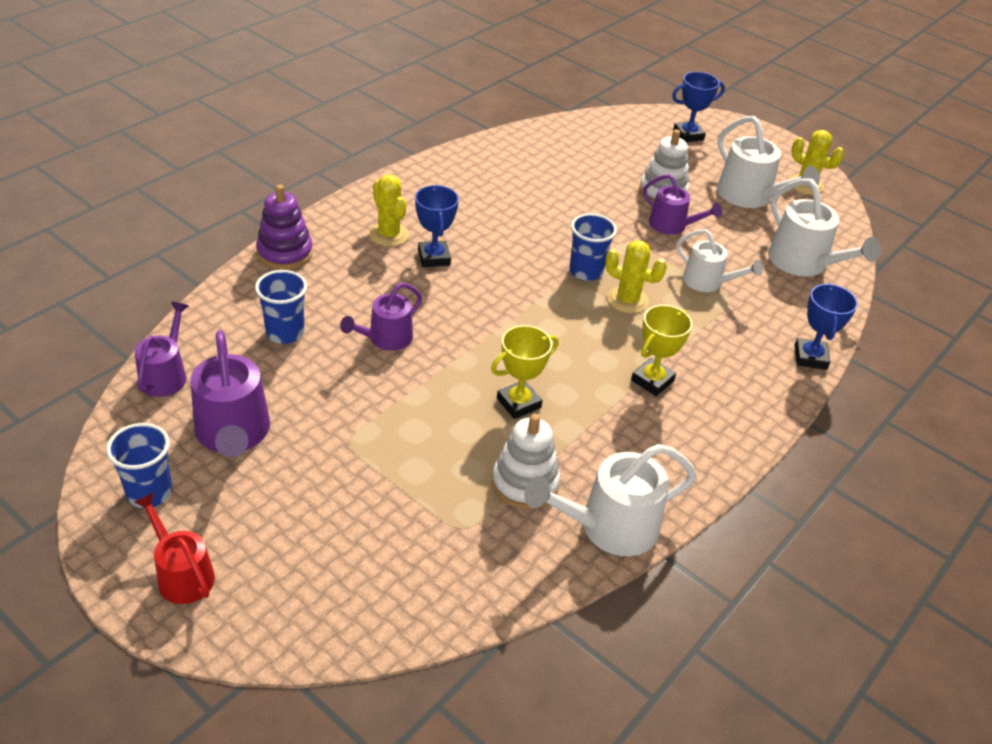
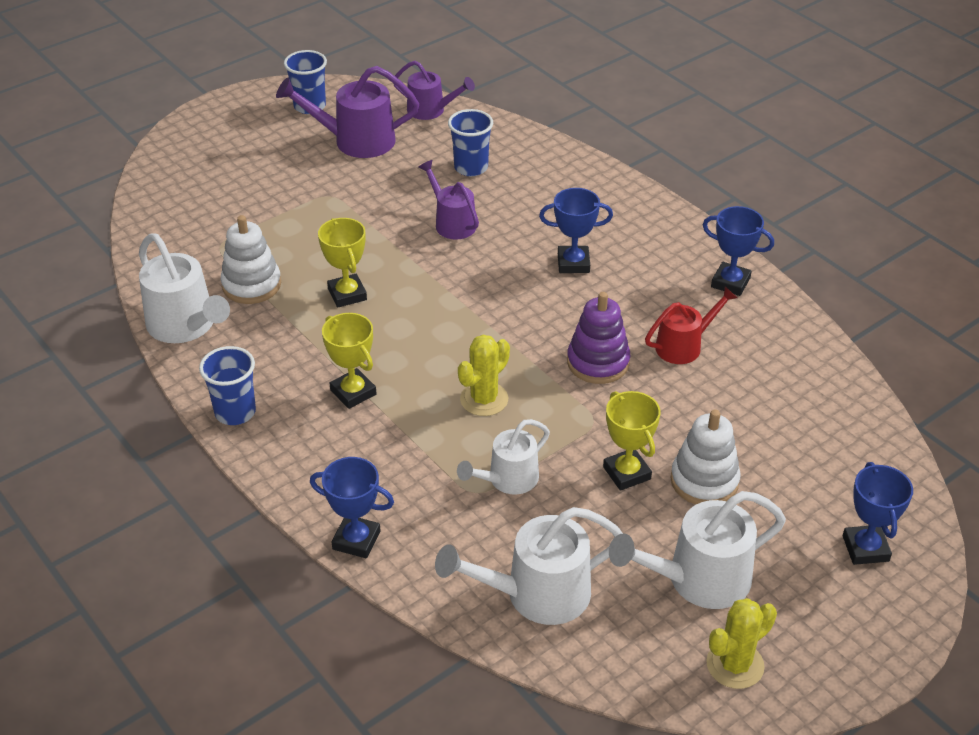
camera: 105 degrees right, 0 degrees up
(181, 573) = (232, 120): red watering can -> red watering can (684, 345)
(285, 253) = (587, 170): purple stacking toy -> purple stacking toy (598, 362)
(389, 234) = (615, 236): yellow cactus -> none
(440, 176) = (730, 282): none -> blue trophy
(586, 271) = (539, 374): blue cup -> blue cup (235, 412)
(608, 527) = (186, 326): white watering can -> white watering can turned 150 degrees clockwise
(672, 226) = (626, 473): purple watering can -> yellow trophy

